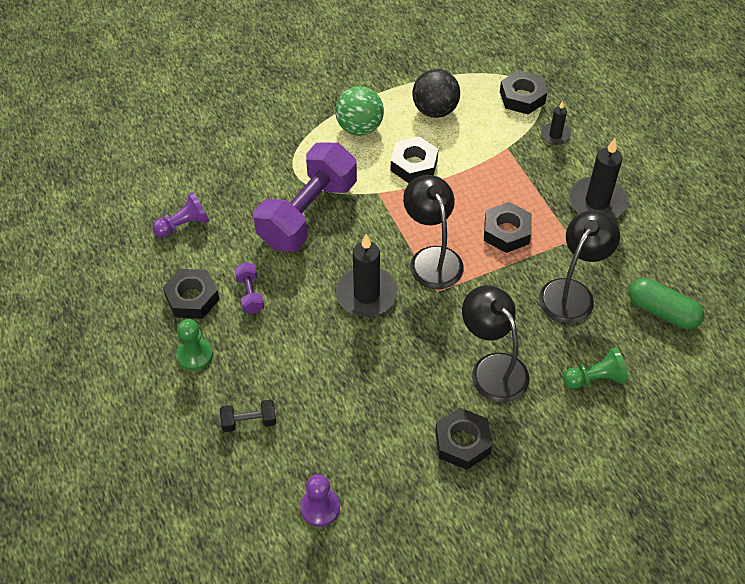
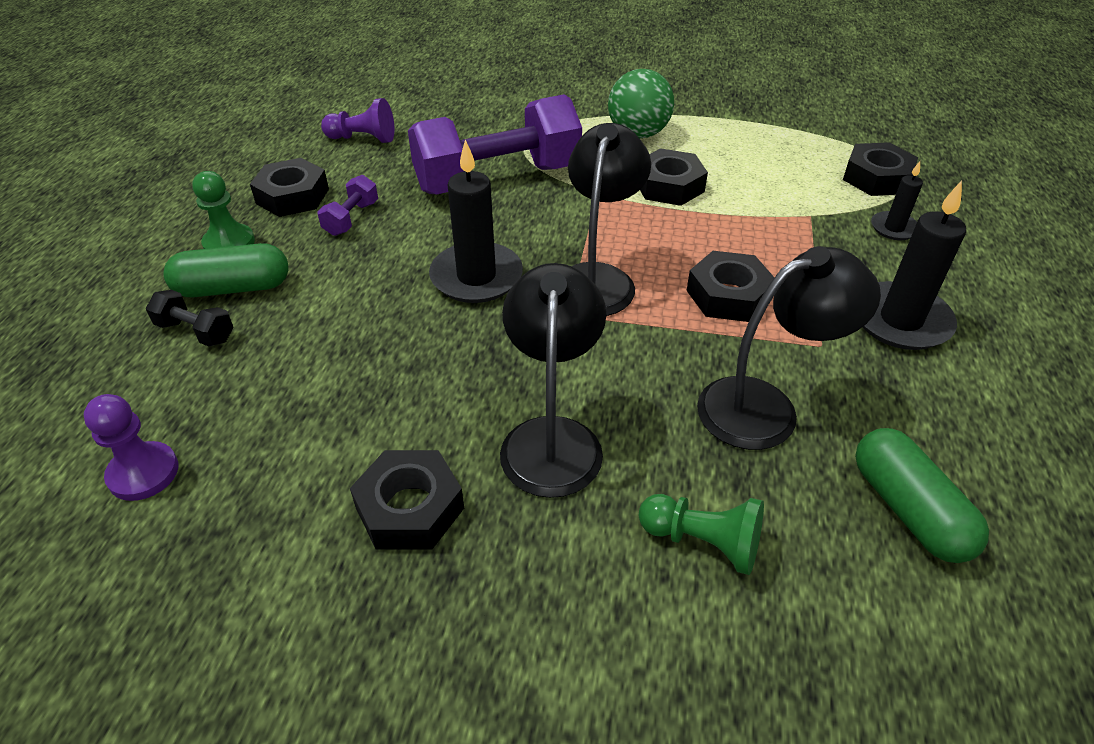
camera: 35 degrees right, 10 degrees down
(236, 383) = (233, 288): none -> green capsule
(435, 110) = (746, 150): black ball -> none

